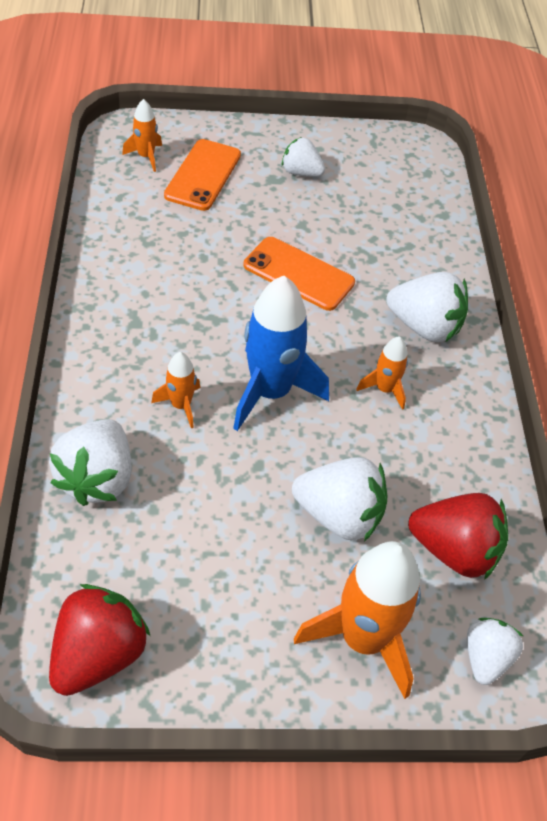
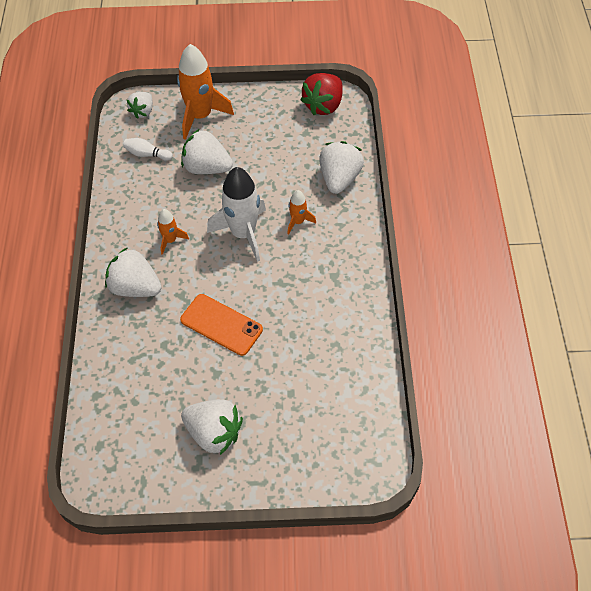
camera: 175 degrees left, 5 degrees up
(146, 157) = (350, 439): orange rocket -> none
(203, 175) = (299, 421): orange phone -> none
(270, 392) = (243, 233): blue rocket -> white rocket
(301, 172) = (214, 433): white strawberry -> white strawberry, size x1.60
(454, 550) = (147, 154): red strawberry -> white bowling pin

